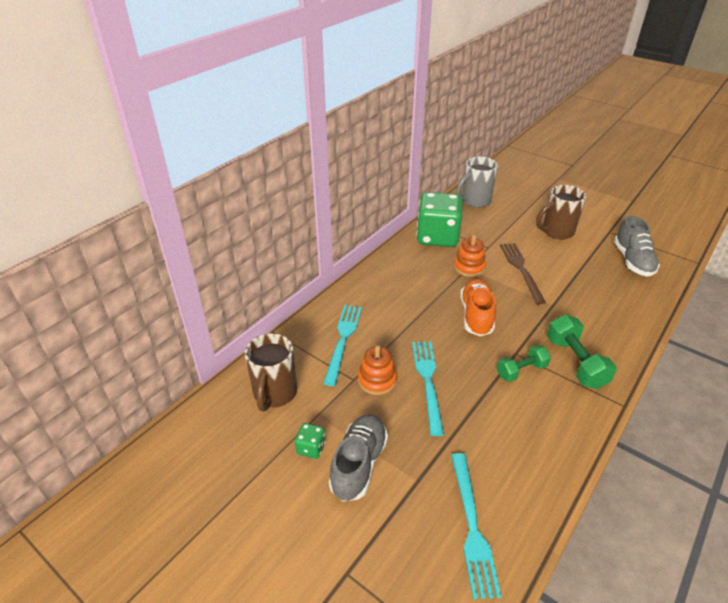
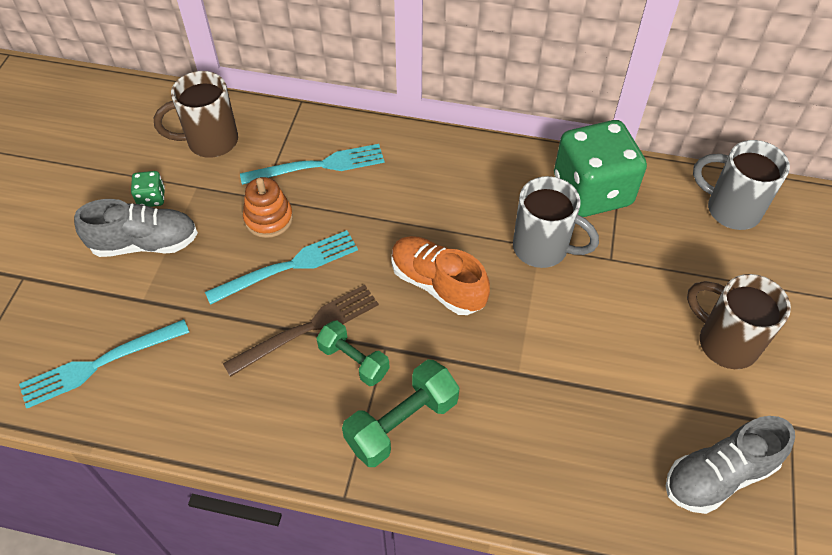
camera: 65 degrees right, 15 degrees up
(469, 267) = (542, 248): orange stacking toy -> grey mug
(476, 316) = (437, 284): orange shoe -> orange shoe turned 120 degrees counterclockwise
(521, 270) = (580, 314): brown fork -> brown fork (308, 329)

